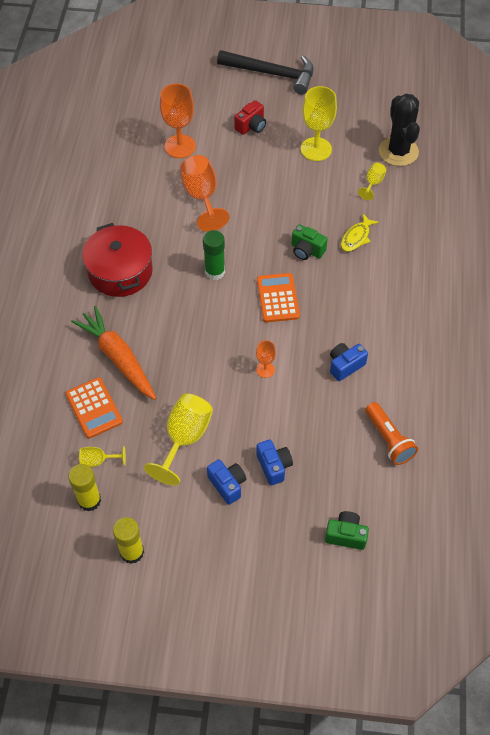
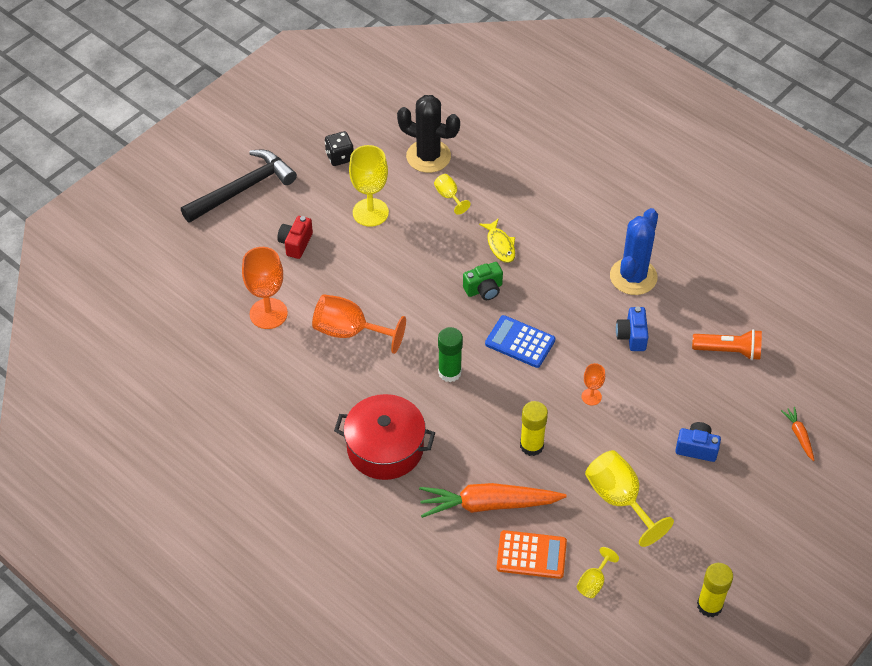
camera: 55 degrees left, 5 degrees down
(89, 500) = (631, 612): yellow glue stick -> yellow glue stick (531, 445)
(227, 485) = (691, 493): blue camera -> none
(251, 126) = (296, 243): red camera -> red camera turned 150 degrees counterclockwise
(278, 298) = (520, 342): orange calculator -> blue calculator
(346, 535) = (799, 436): green camera -> orange carrot
(349, 105) = (340, 157): none -> black dice
(404, 336) = (633, 277): none -> blue cactus

